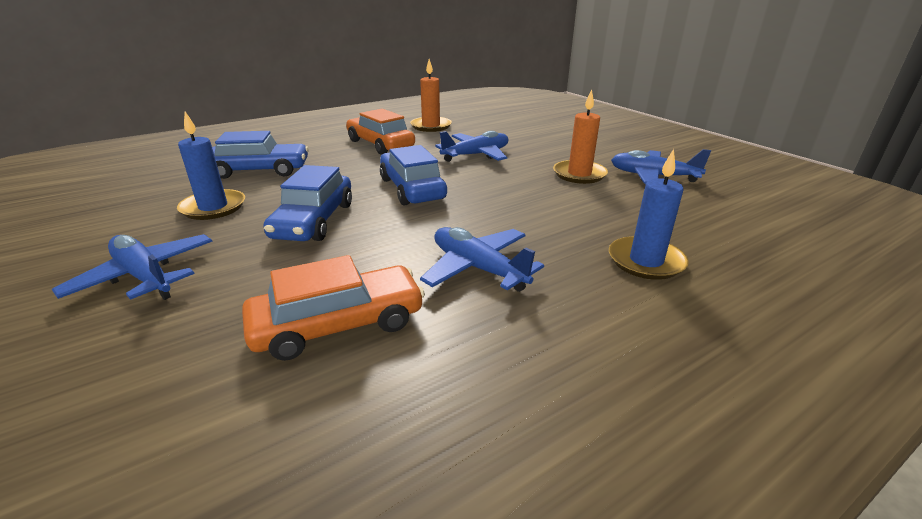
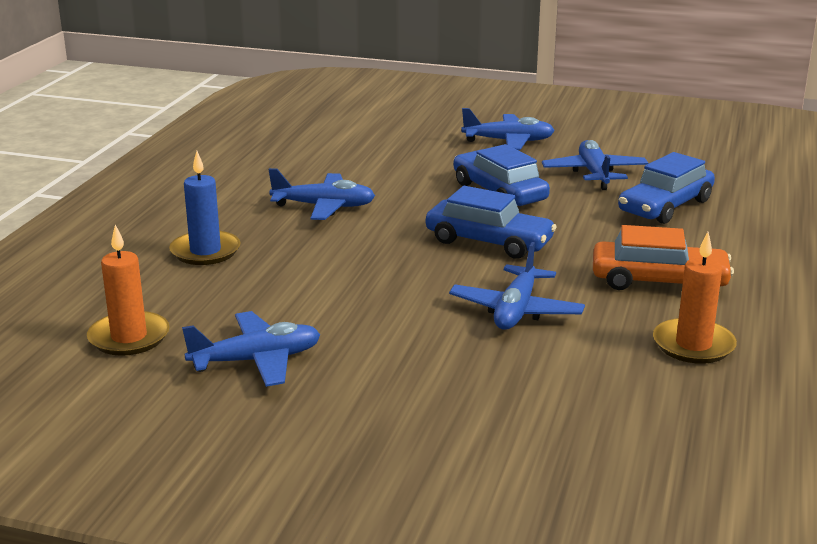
camera: 140 degrees right, 5 degrees down
(213, 207) = (594, 174): blue candle -> blue plane
(338, 325) = (358, 162): orange car -> none
(579, 174) = (350, 327): orange candle -> orange candle (129, 337)

